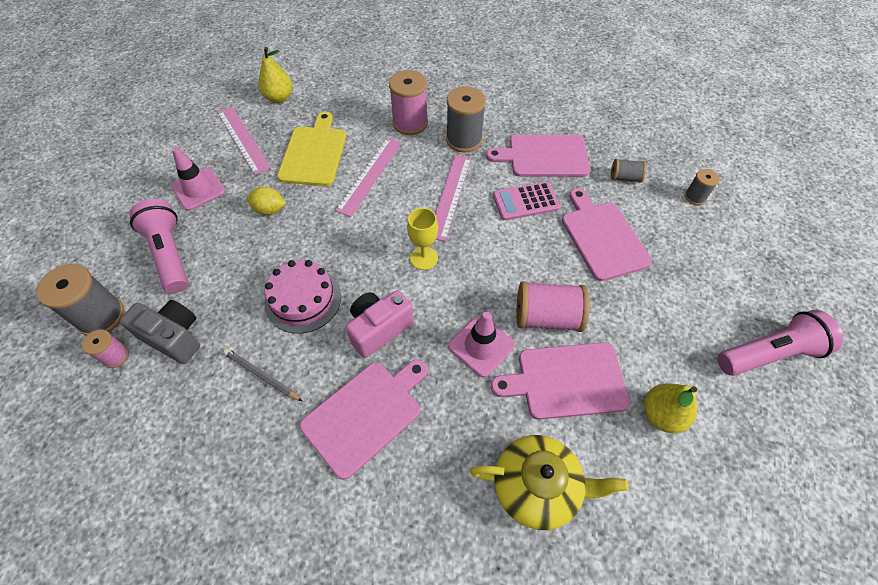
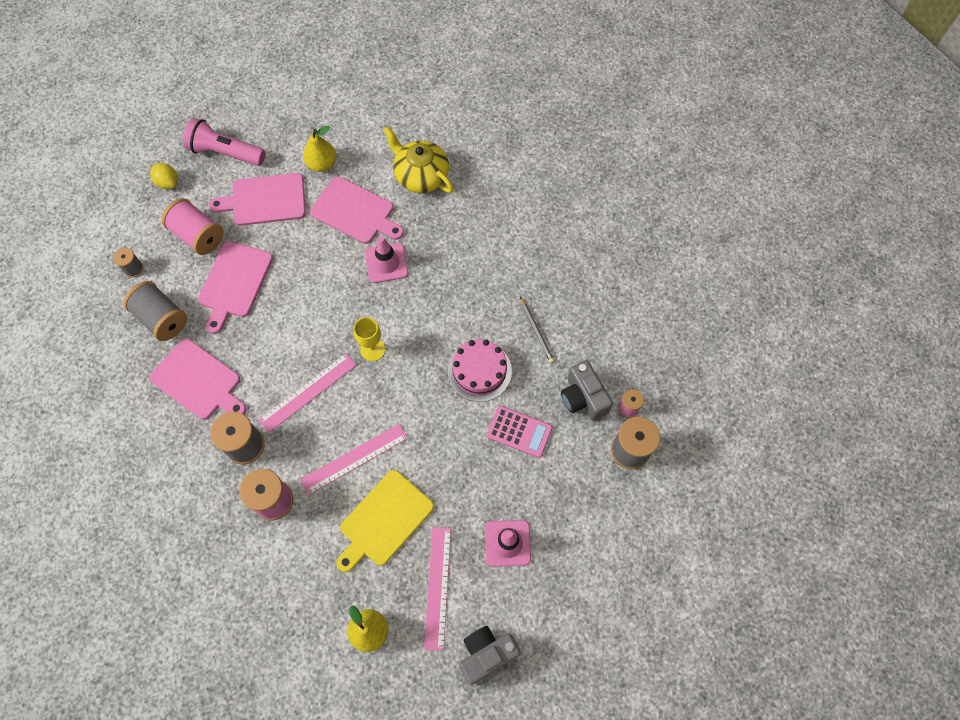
camera: 145 degrees left, 10 degrees up
(170, 254) = (559, 480): pink flashlight -> none
(182, 125) = (486, 654): none -> grey camera
(269, 210) = (459, 476): yellow lemon -> yellow lemon (168, 182)
(365, 414) = (486, 267): pink cutting board -> pink cutting board (265, 200)
(379, 329) = (442, 315): pink camera -> none
(525, 201) = (257, 348): pink calculator -> pink calculator (519, 431)
(547, 317) = (329, 254): pink spool -> pink spool (198, 235)
(624, 178) = (162, 318): grey spool -> grey spool, size x1.84

